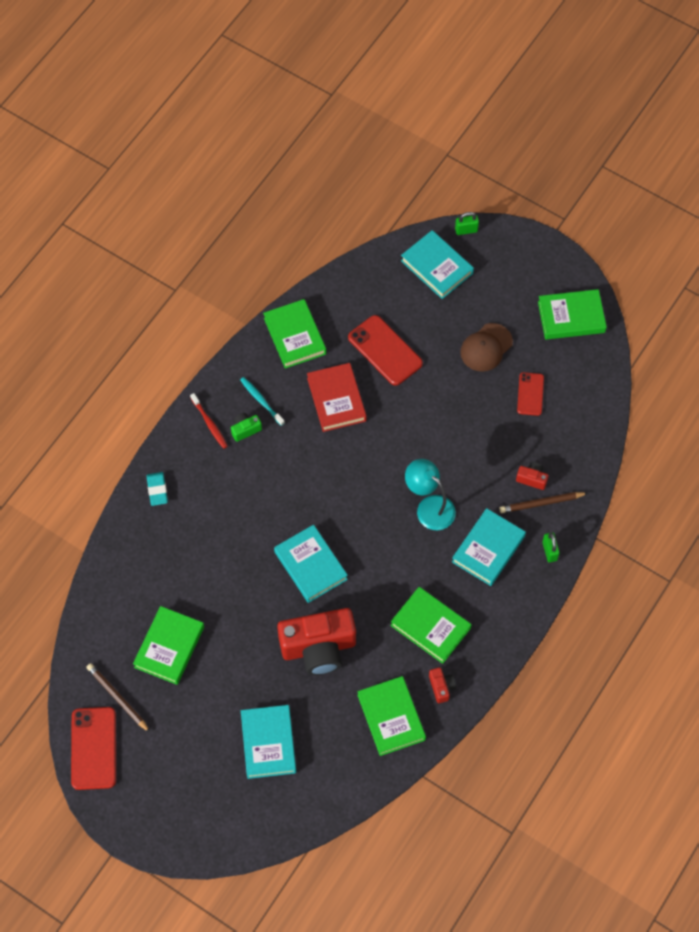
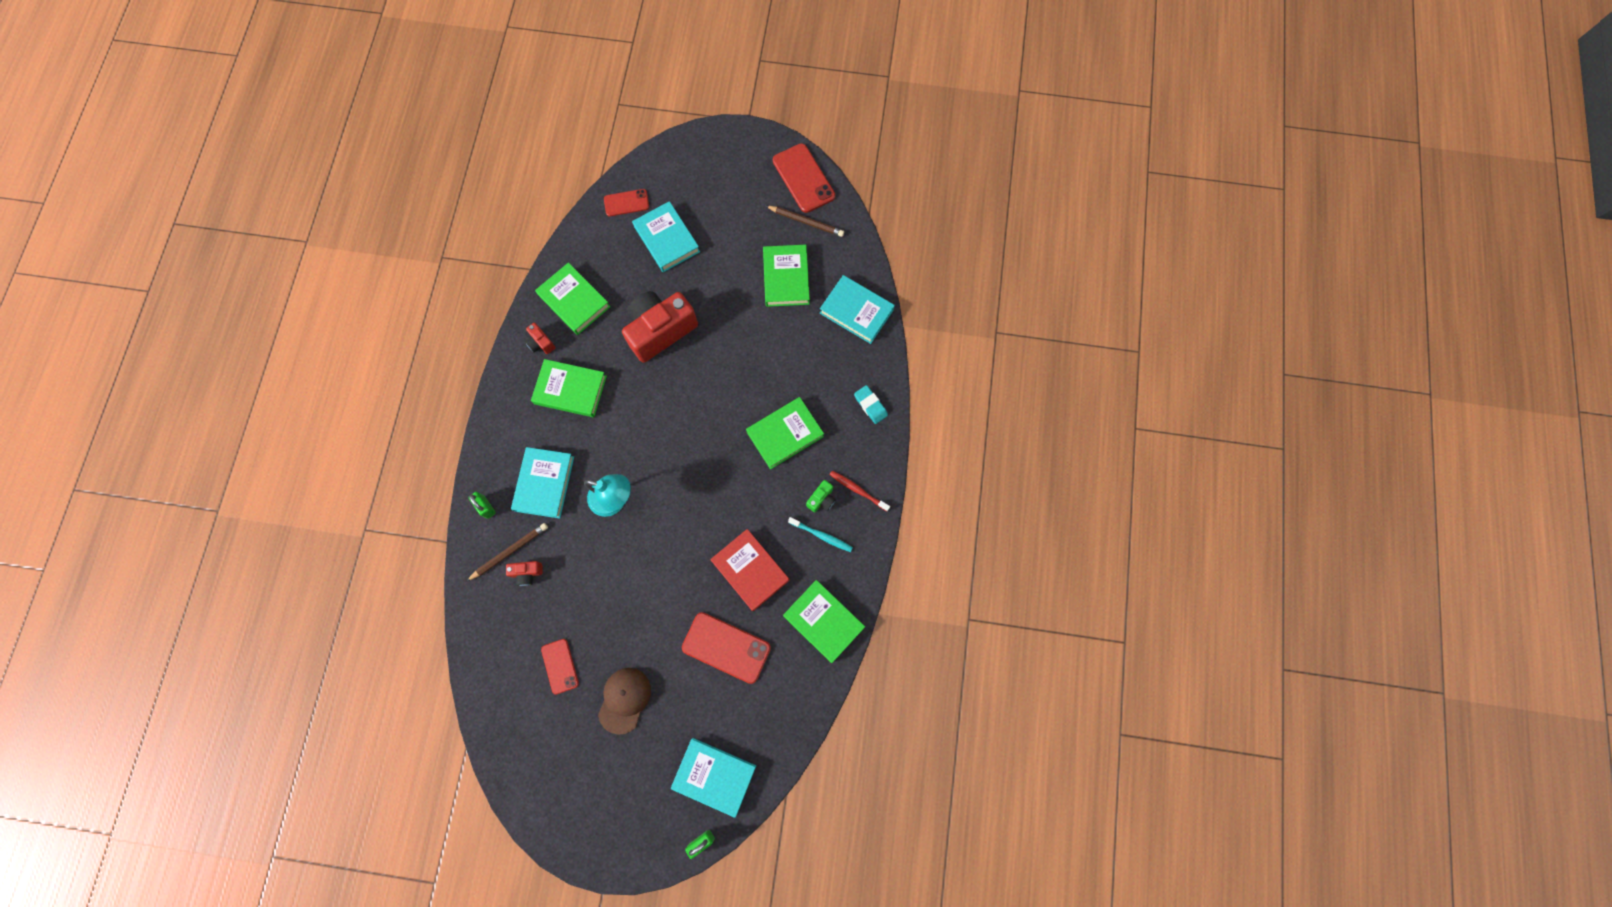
camera: 155 degrees right, 10 degrees up
(292, 805) = (626, 203): none -> red phone
(310, 565) = (699, 398): turquoise book -> turquoise book (856, 311)
(571, 317) = (547, 781): green book -> green book (785, 434)

